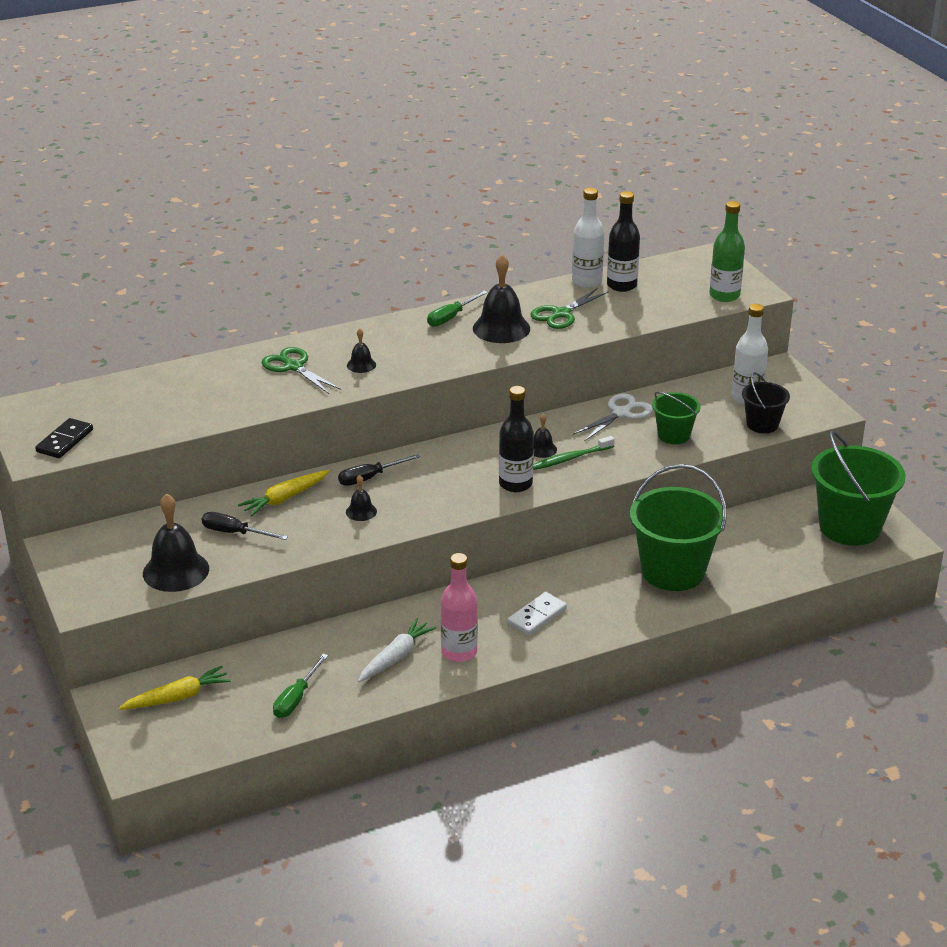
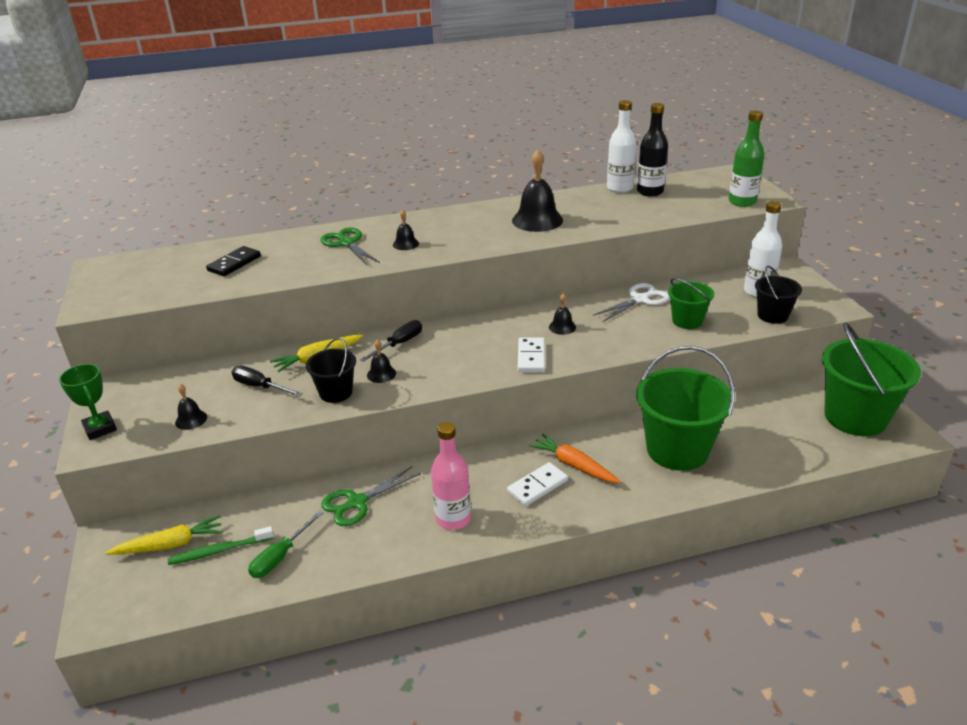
camera: 10 degrees right, 0 degrees up
(65, 441) = (121, 294): black domino -> black domino (234, 263)
(82, 586) = (100, 428): none -> green trophy
(176, 571) = (191, 419): black bell -> black bell, size x0.49
(319, 534) = (336, 392): none -> black bucket
(369, 478) = (399, 344): black screwdriver -> black screwdriver turned 150 degrees clockwise
(396, 657) = (390, 519): white carrot -> none
(451, 317) = (495, 211): green screwdriver -> none
(515, 484) = (531, 357): black bottle -> white domino
(561, 314) = (593, 211): green scissors -> green scissors (357, 502)
(570, 593) = (574, 465): none -> orange carrot
(571, 458) = (587, 336): green toothbrush -> green toothbrush (220, 550)

